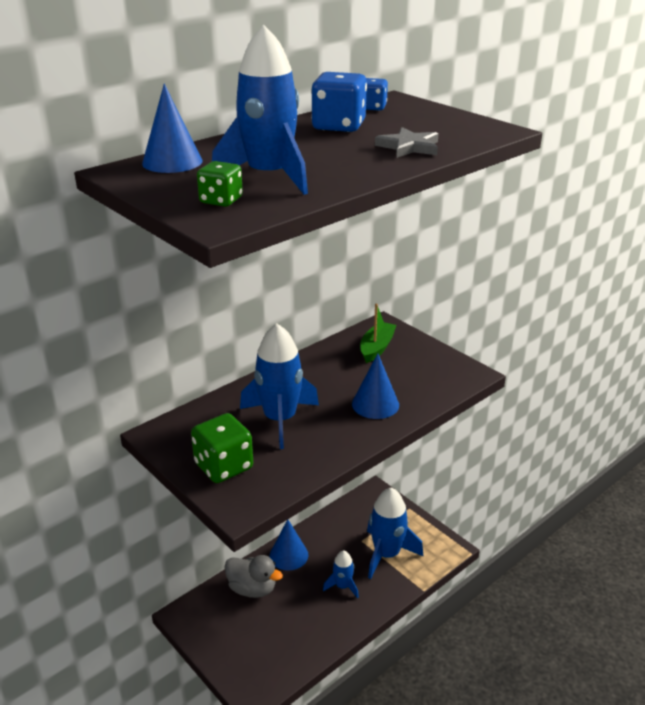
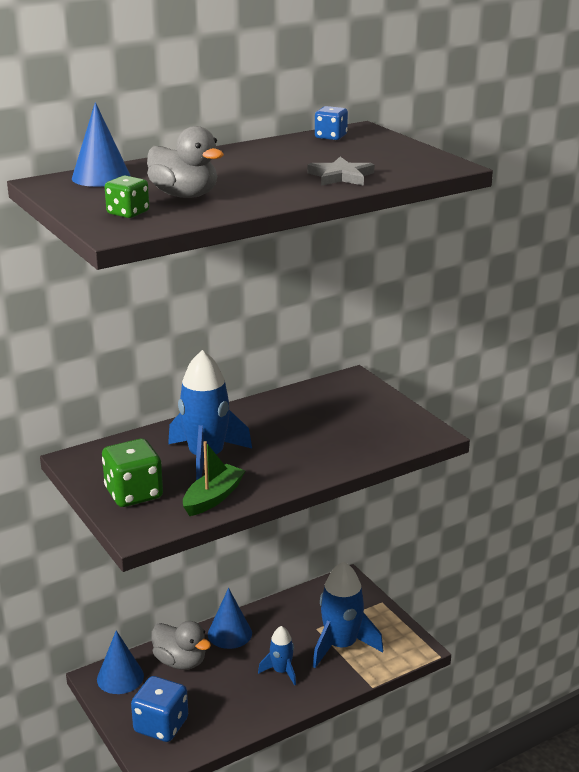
camera: 10 degrees right, 5 degrees down
(269, 177) = (185, 195): blue rocket -> grey duck
(339, 126) = (283, 153): blue dice -> blue dice (161, 725)
(375, 404) = (313, 453): blue cone -> blue cone (120, 677)
(376, 348) = (336, 400): green boat -> green boat (213, 498)

